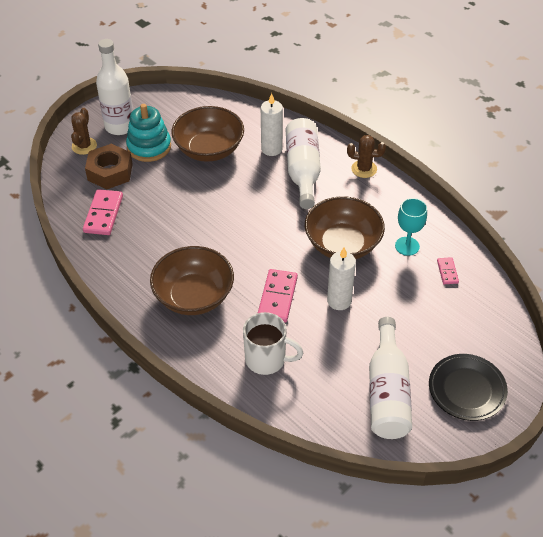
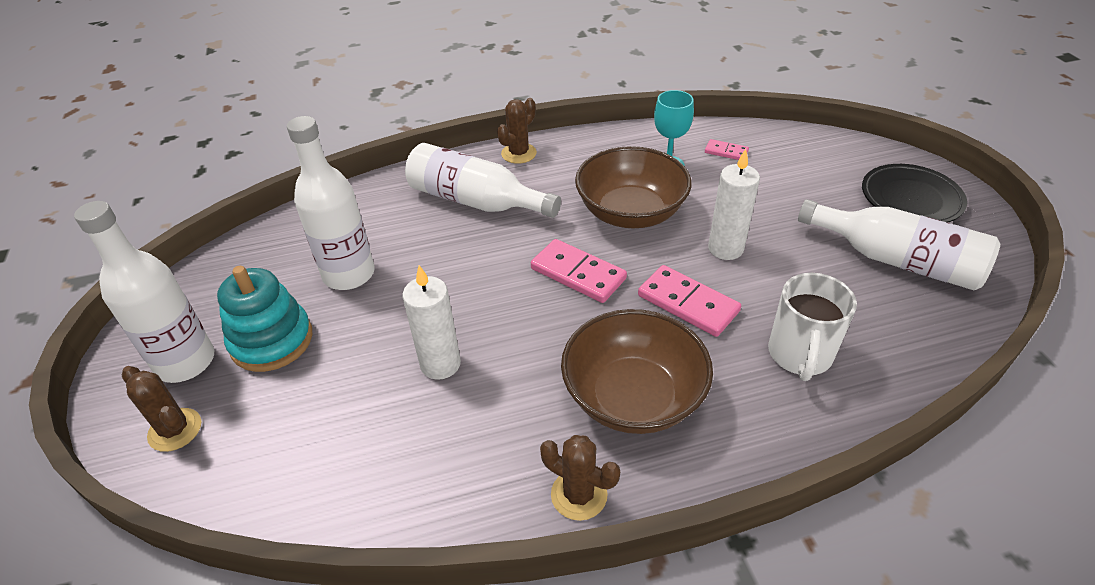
camera: 60 degrees left, 5 degrees down
(103, 214) = (364, 458): pink domino -> pink domino (578, 274)
(110, 172) = (275, 413): brown nut -> none
(124, 296) = (579, 495): none -> brown cactus
(209, 149) = (349, 274): brown bowl -> white bottle
(267, 359) = (800, 355): white mug -> white mug turned 150 degrees clockwise
(271, 149) = (410, 214): white candle -> white candle (440, 364)

